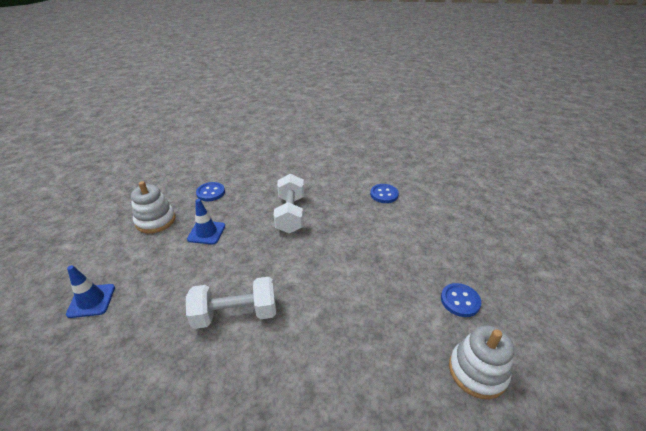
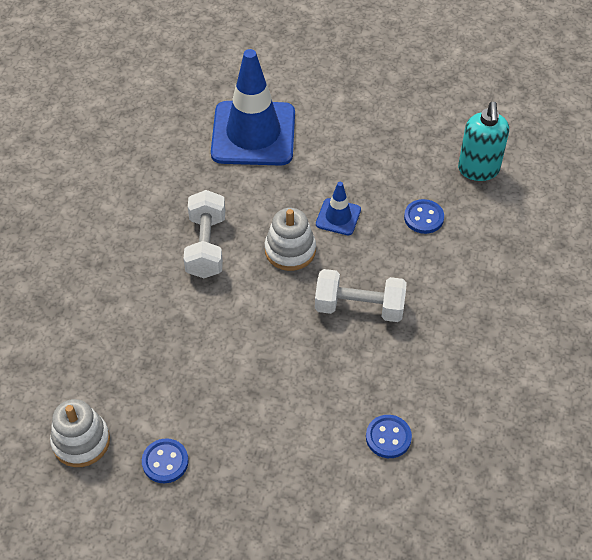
camera: 100 degrees right, 15 degrees up
(91, 301) = (253, 134): blue traffic cone -> blue traffic cone, size x2.21
(155, 221) = (370, 166): white stacking toy -> white stacking toy (290, 250)
(171, 173) = (478, 170): none -> turquoise soap dispenser

